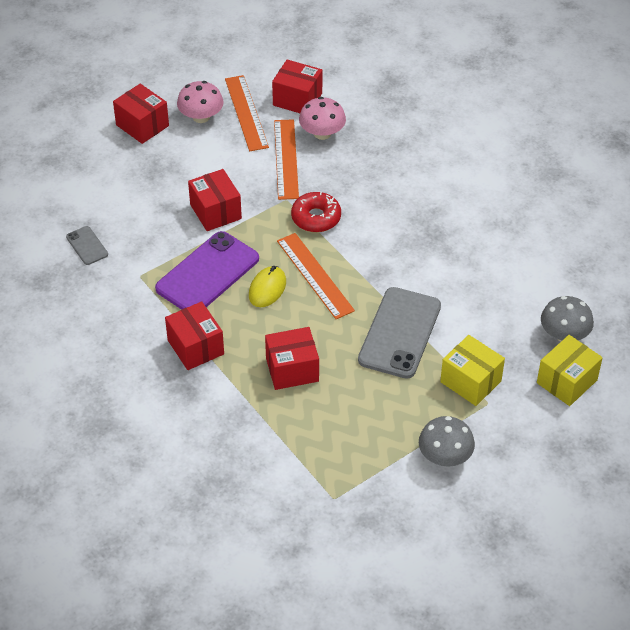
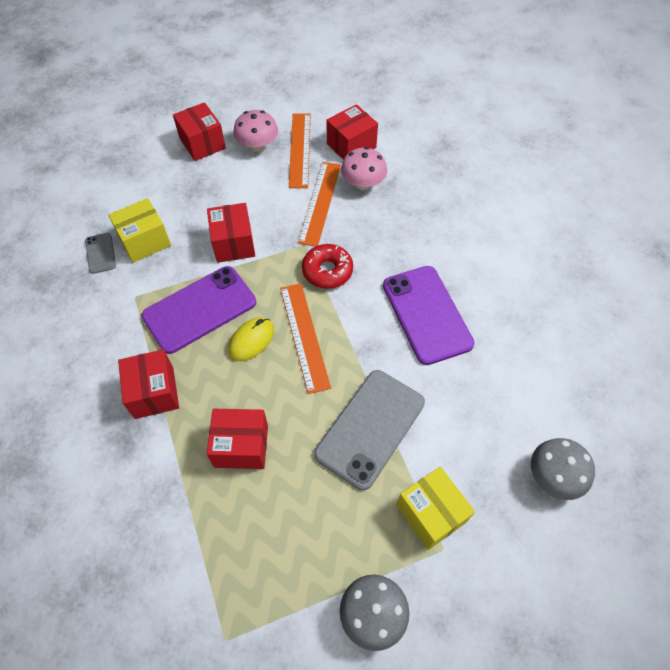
camera: 15 degrees right, 10 degrees up
(297, 99) = (351, 145): red box -> red box turned 75 degrees counterclockwise
(421, 235) = (427, 314): none -> purple phone
(566, 381) = (543, 543): yellow box -> yellow box (145, 241)

